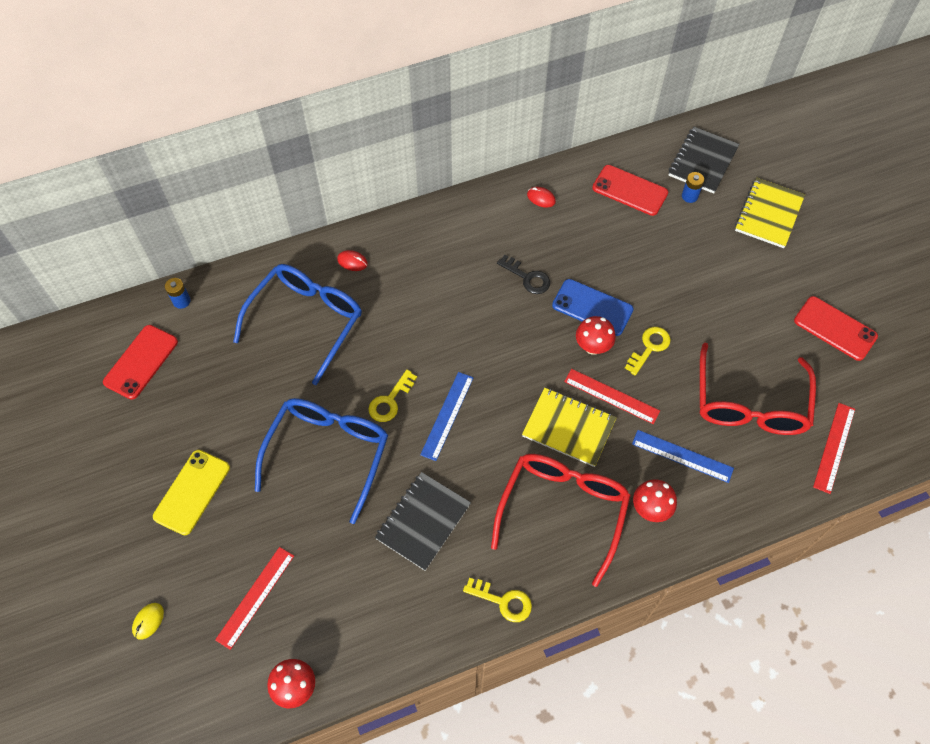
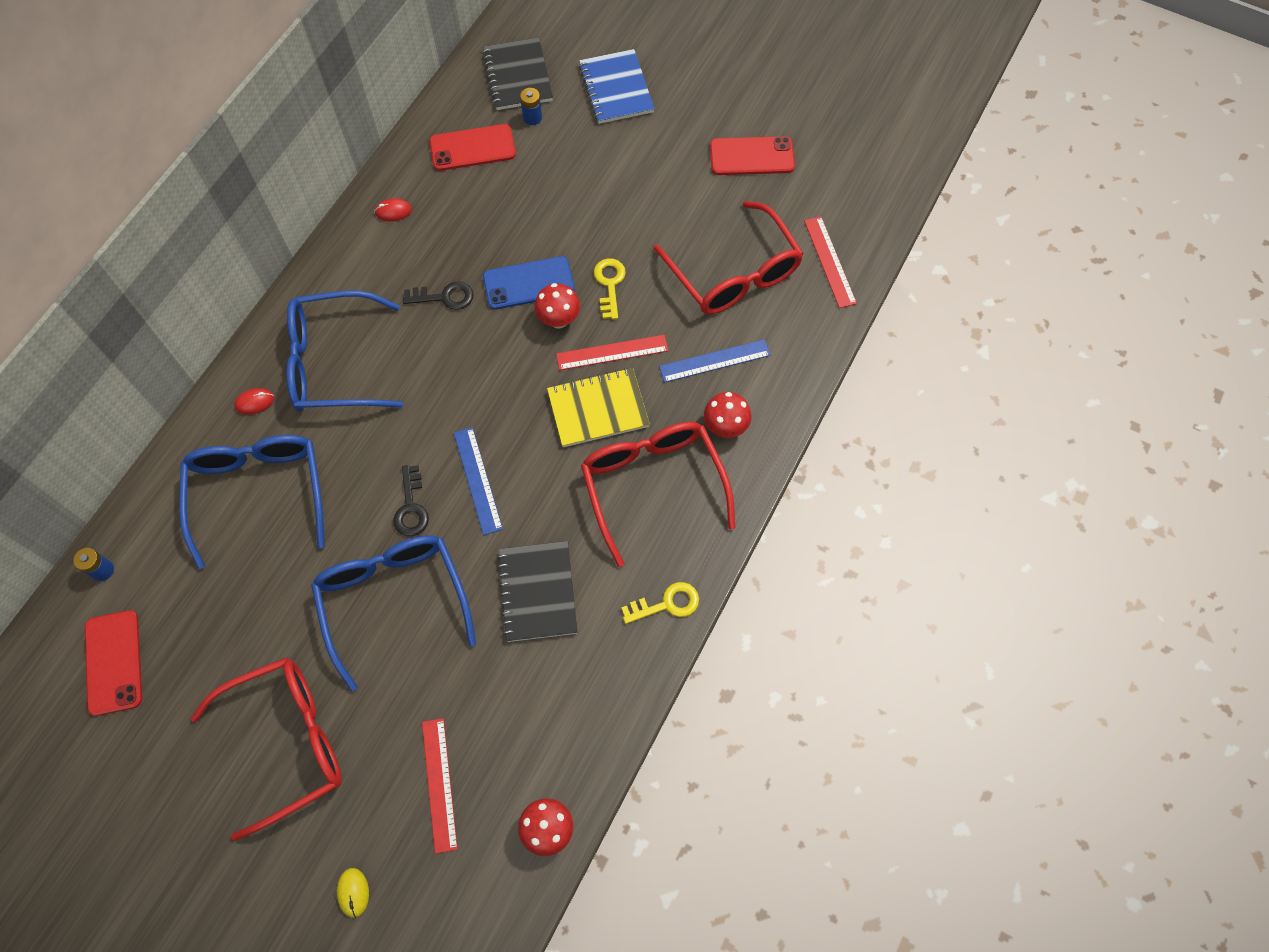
camera: 40 degrees left, 5 degrees up
(192, 492) = (288, 742): yellow phone -> red glasses
(390, 401) = (411, 507): yellow key -> black key
(420, 271) = (333, 363): none -> blue glasses
(768, 214) = (616, 89): yellow notebook -> blue notebook

